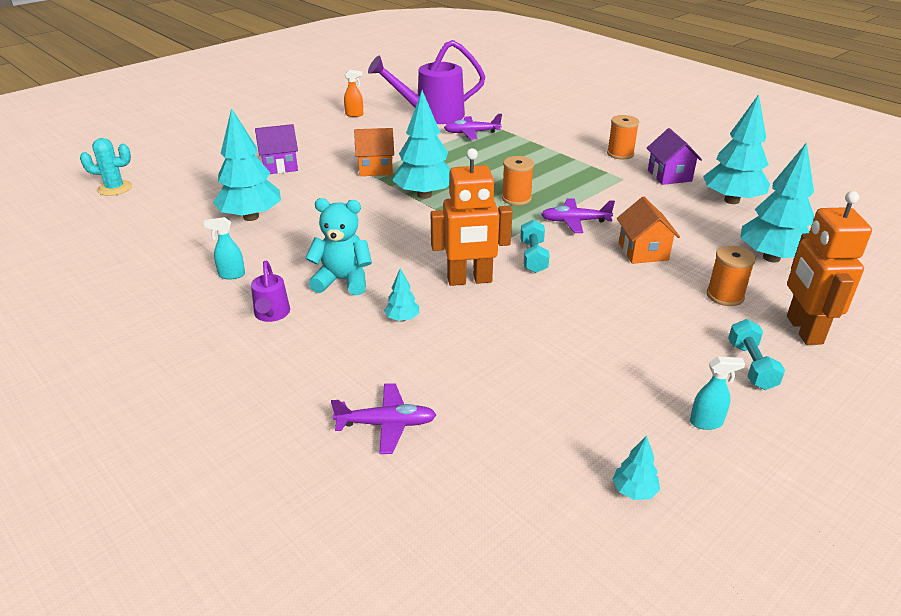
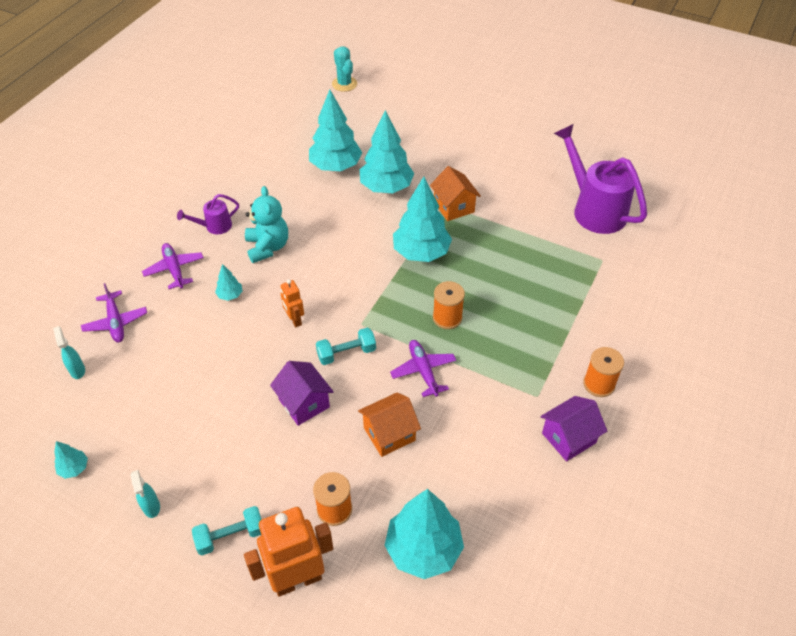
camera: 70 degrees right, 15 degrees up
(231, 275) = (254, 188): turquoise spray bottle -> turquoise spray bottle (77, 370)
(280, 166) = (425, 149): purple house -> purple house (304, 403)
(354, 115) = (556, 156): orange spray bottle -> none
(469, 280) = (294, 320): orange robot -> orange robot, size x0.51
(471, 133) = (571, 250): purple plane -> purple plane (174, 269)
(731, 200) = (538, 505): turquoise tree -> turquoise tree (386, 187)

